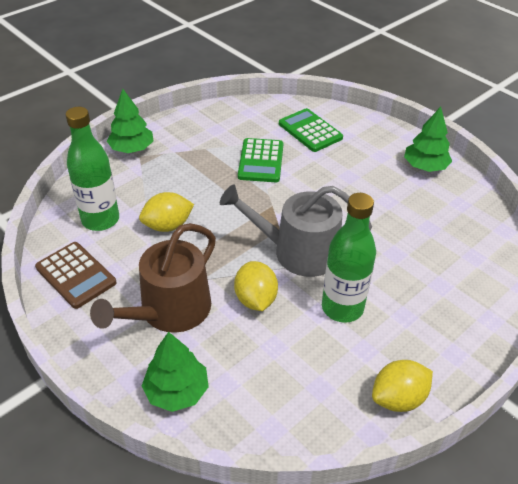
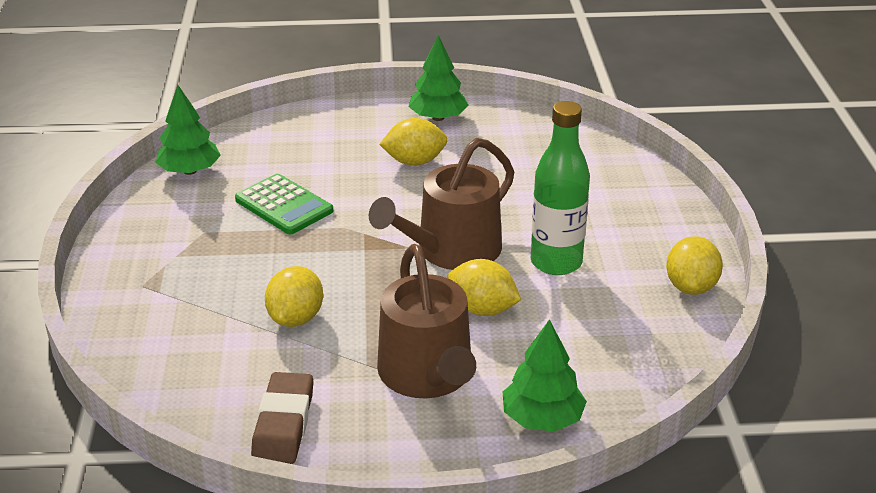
camera: 50 degrees left, 10 degrees down
(76, 275) = (284, 424): brown calculator -> brown eraser
(100, 220) = (214, 365): green bottle -> none
(132, 149) = (118, 285): green tree -> green tree (190, 171)
(298, 251) = (451, 250): grey watering can -> brown watering can
(310, 131) = (284, 151): green calculator -> none
(366, 184) = (414, 162): none -> yellow lemon

